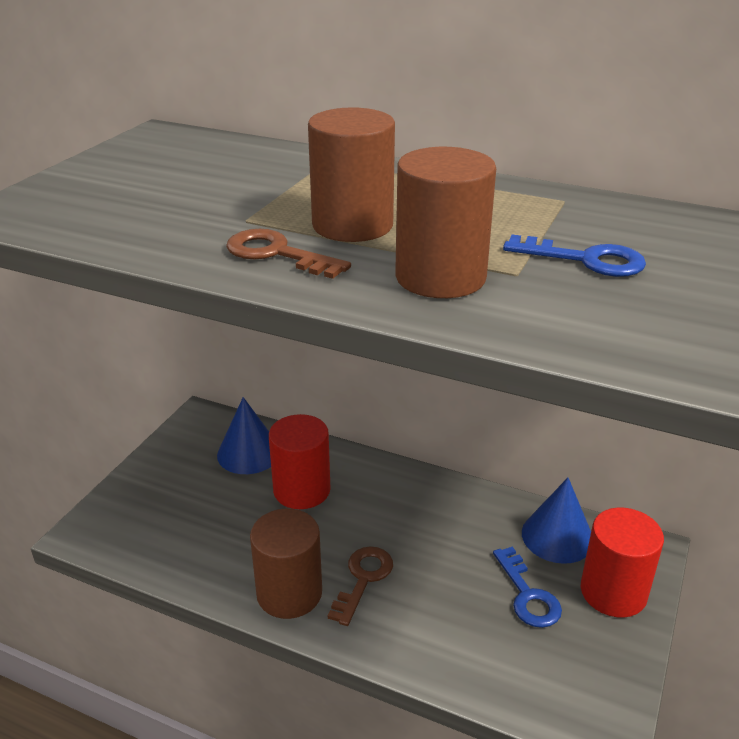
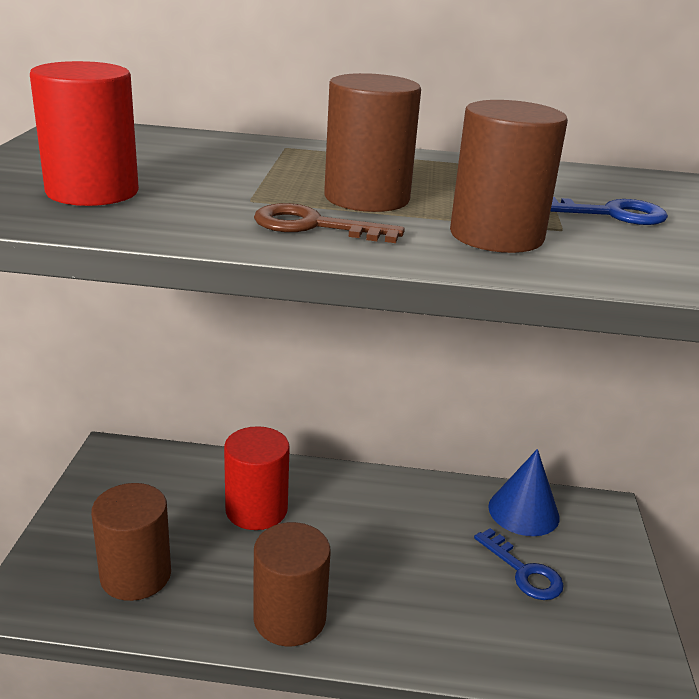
camera: 20 degrees left, 5 degrees down
(178, 530) = (136, 575): none -> brown cylinder
(249, 453) = (182, 481): blue cone -> none
(363, 579) = (360, 588): brown key -> none
(613, 592) = (596, 553): red cylinder -> red cylinder (92, 192)

